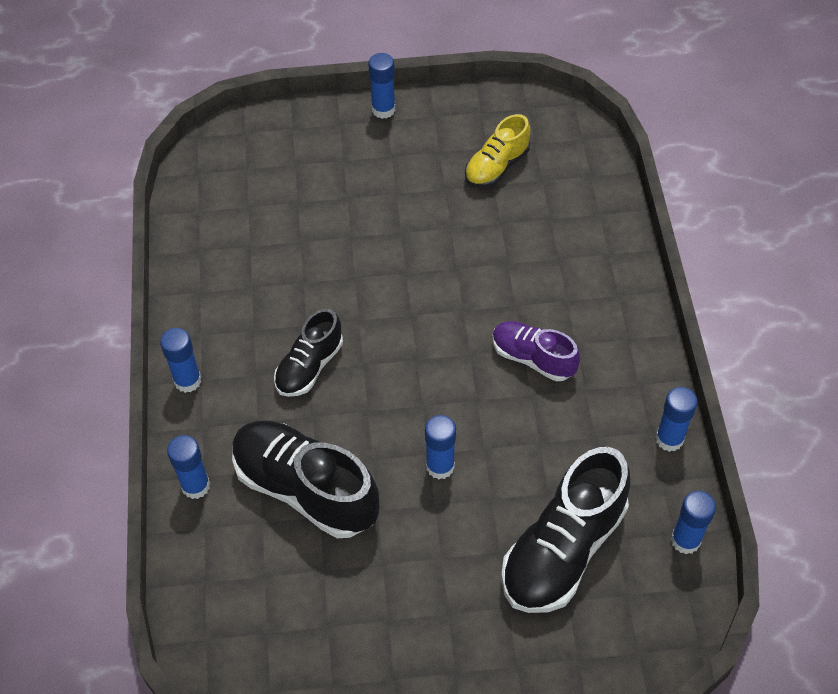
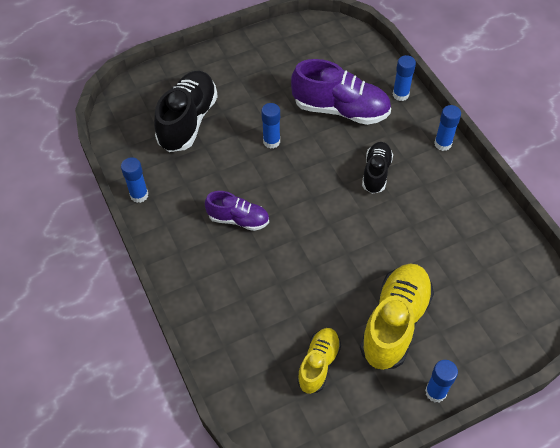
camera: 160 degrees right, 0 degrees up
(305, 489) = (340, 110): black shoe -> purple shoe
(390, 181) = (394, 323): none -> yellow shoe
(685, 540) = (120, 144): blue glue stick -> none

